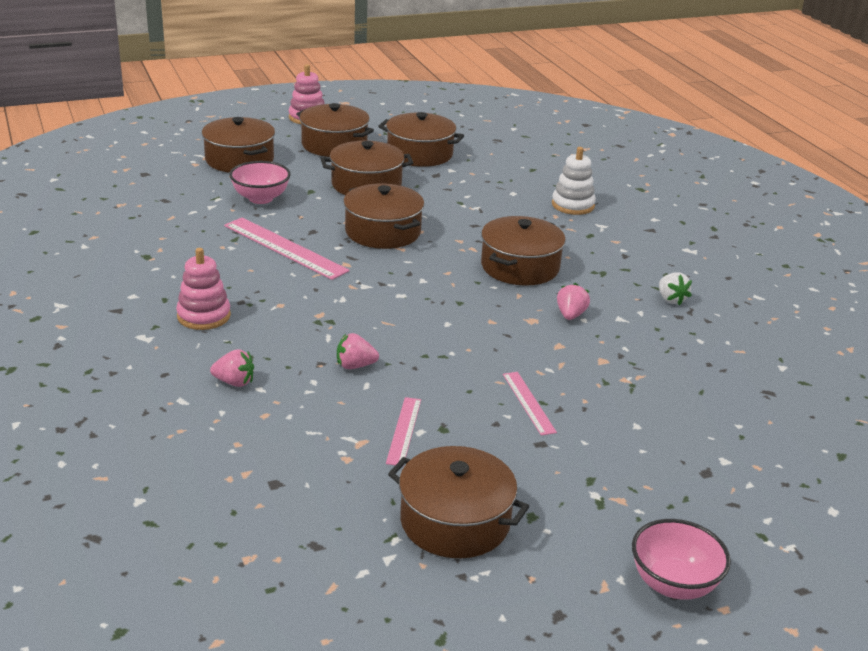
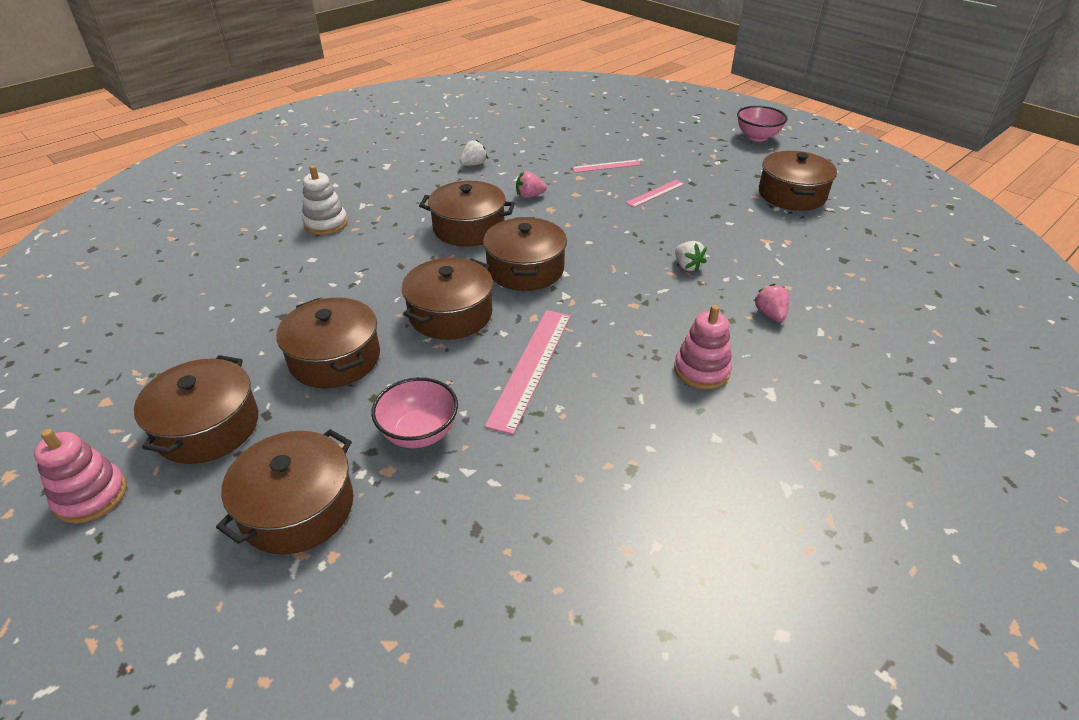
camera: 110 degrees left, 10 degrees up
(355, 366) = (687, 266): pink strawberry -> white strawberry
(404, 431) = (736, 228): pink ruler -> pink ruler (606, 166)
(420, 154) = (220, 343): brown pot -> brown pot (525, 269)

